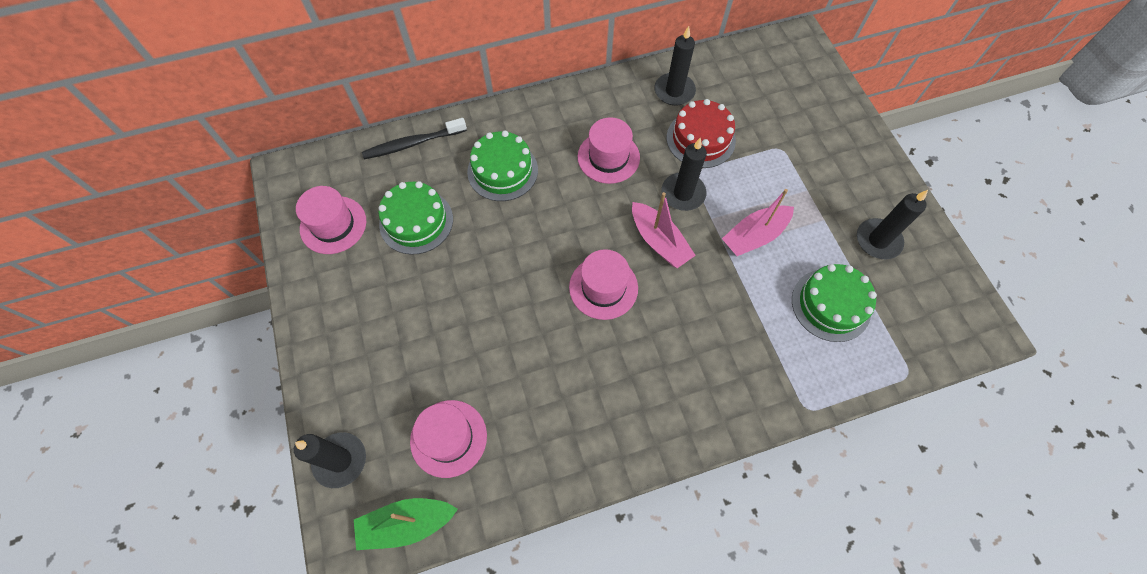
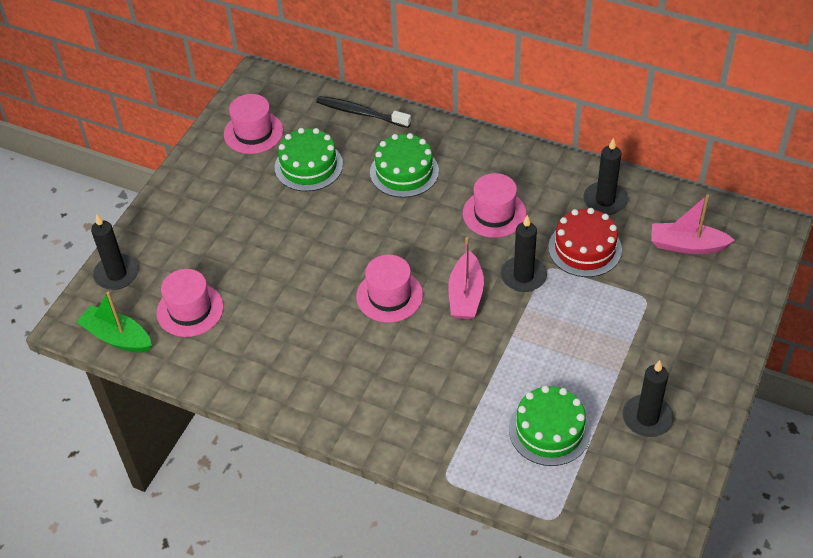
camera: 45 degrees right, 15 degrees down
(754, 236) = (545, 343): pink boat -> pink boat (687, 245)

